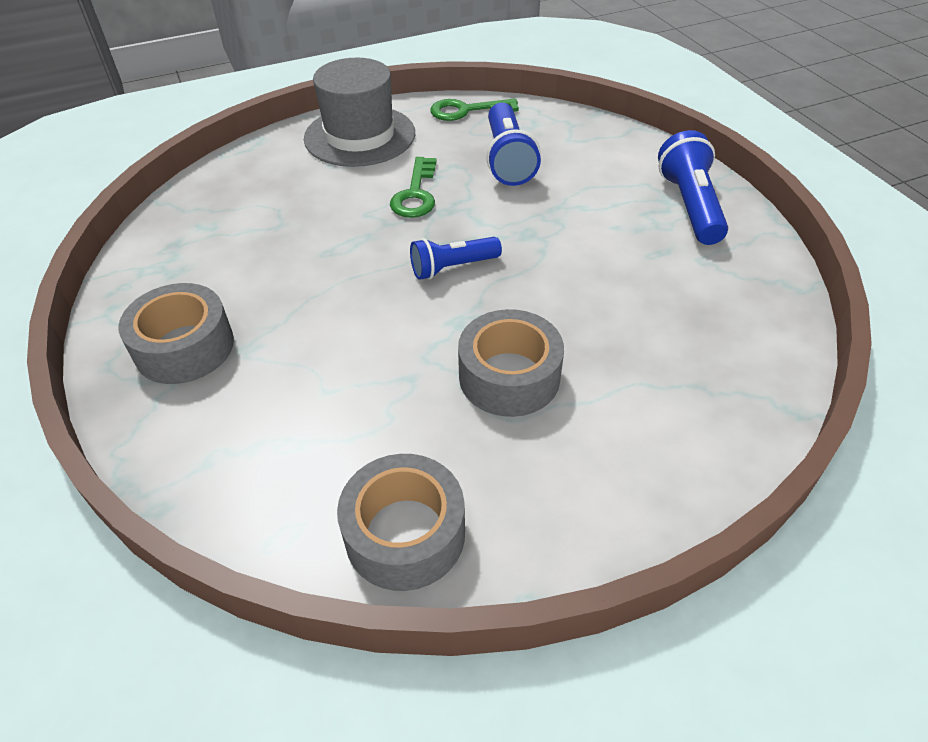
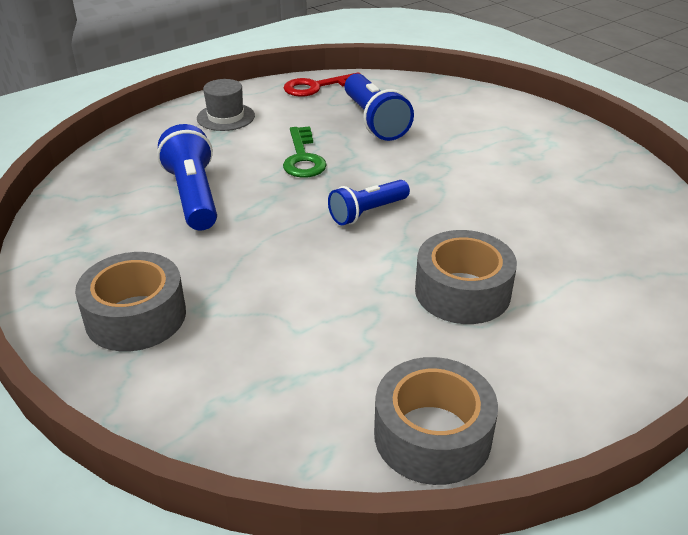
camera: 15 degrees left, 10 degrees down
(360, 136) = (226, 117): grey hat -> grey hat, size x0.54
(466, 111) = (317, 87): green key -> red key
(690, 206) = (549, 139): blue flashlight -> blue flashlight (193, 196)

